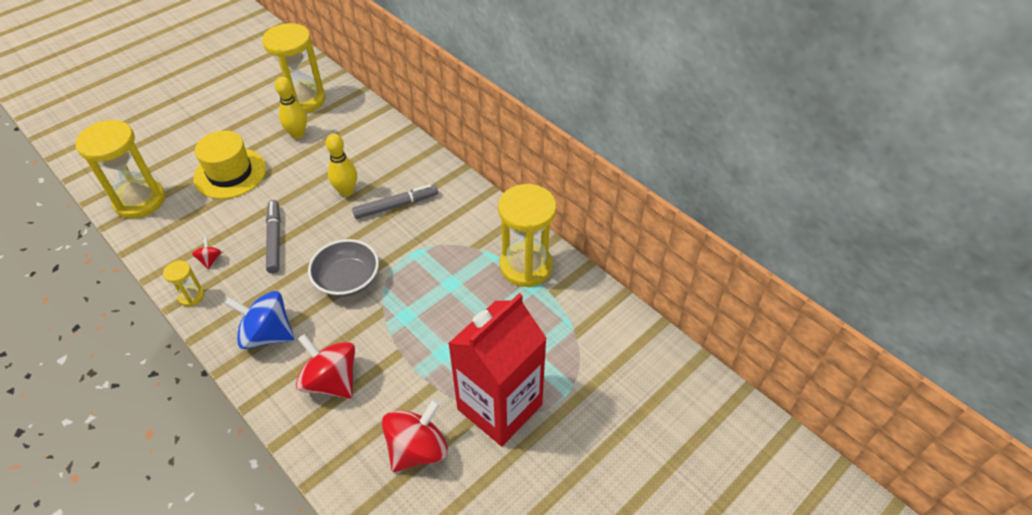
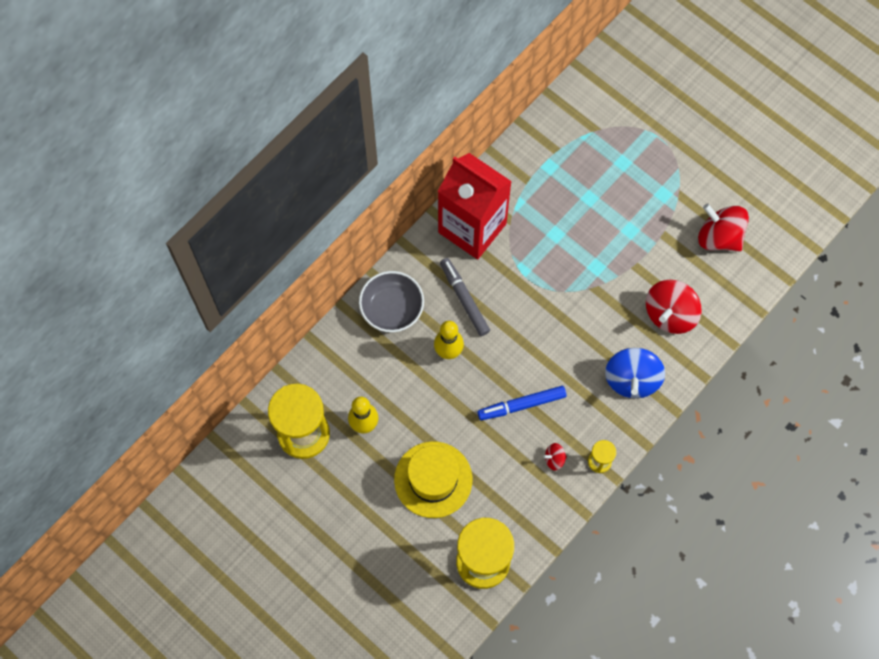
camera: 95 degrees left, 20 degrees up
(274, 239) = (521, 405): grey marker -> blue marker
(347, 280) = (562, 325): grey bowl -> grey bowl (392, 308)
(499, 407) = (674, 182): red carton -> red carton (472, 228)
(526, 266) = (528, 173): yellow hourglass -> none

